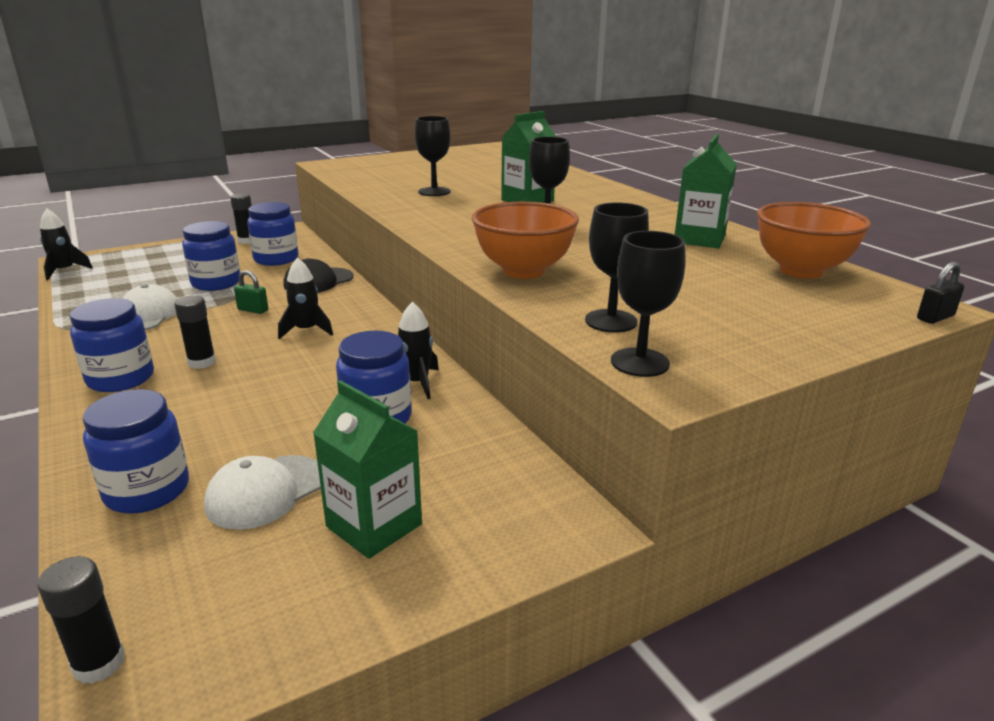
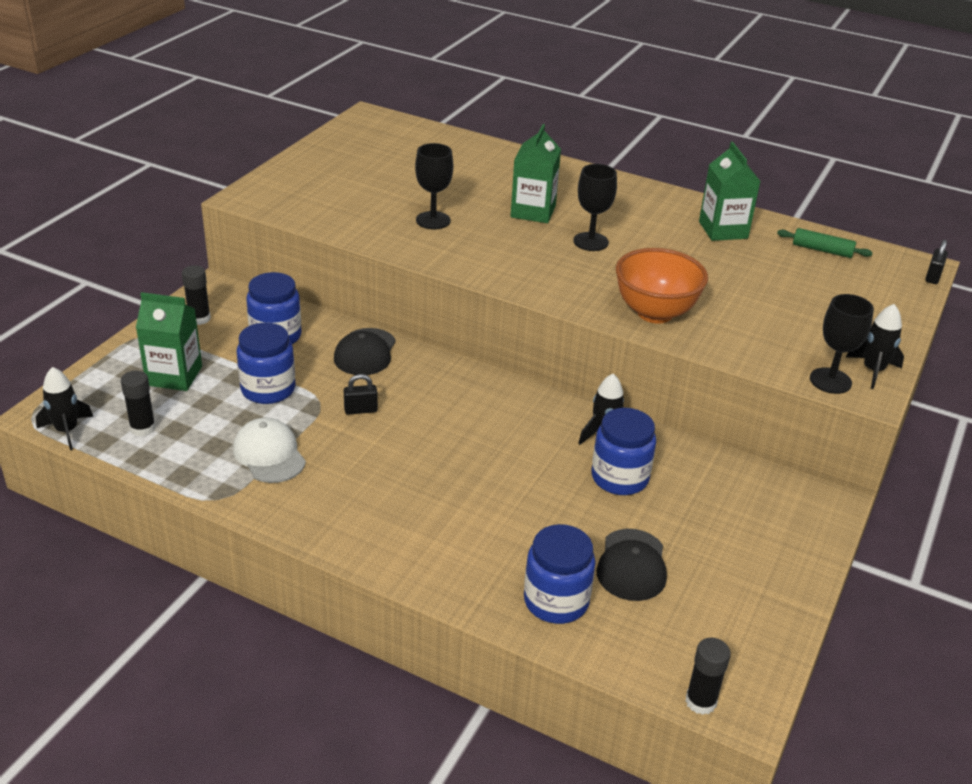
camera: 35 degrees left, 10 degrees up
(121, 378) = (371, 526): blue jar -> none
(202, 362) = (411, 483): black glue stick -> black glue stick (143, 428)
(253, 310) = (360, 410): green padlock -> black padlock
(266, 492) = (632, 565): white cap -> black cap
(306, 330) = (445, 415): black rocket -> black rocket (873, 371)
(374, 525) = (725, 556): green carton -> green carton (174, 376)
(611, 321) = (773, 348): black goblet -> none
(801, 271) = (822, 250): orange bowl -> green rolling pin

